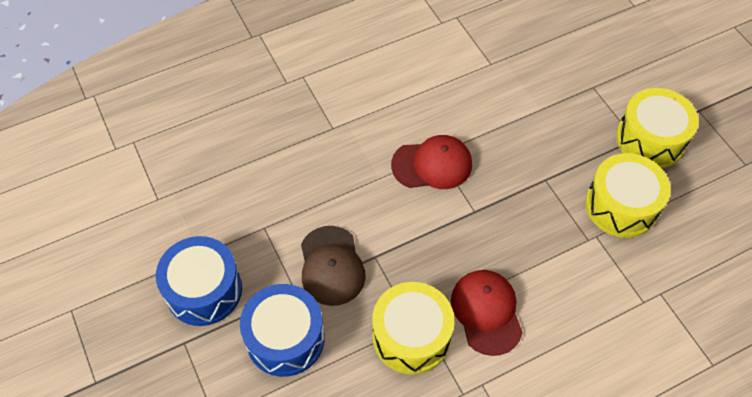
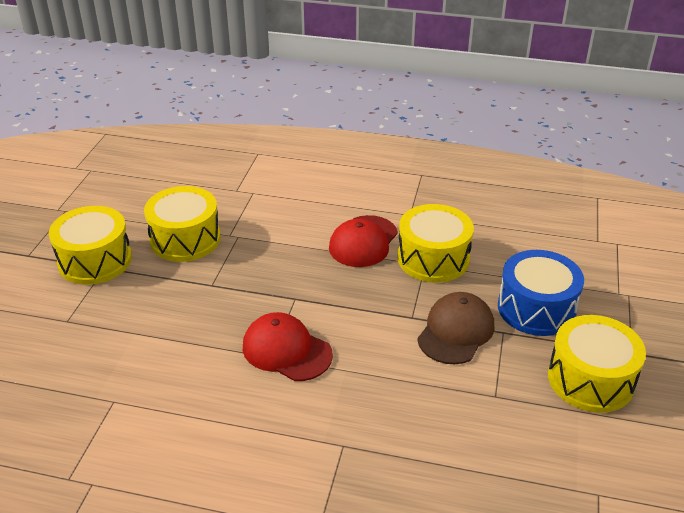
camera: 140 degrees left, 20 degrees down
(204, 290) = (590, 379): blue drum -> yellow drum

